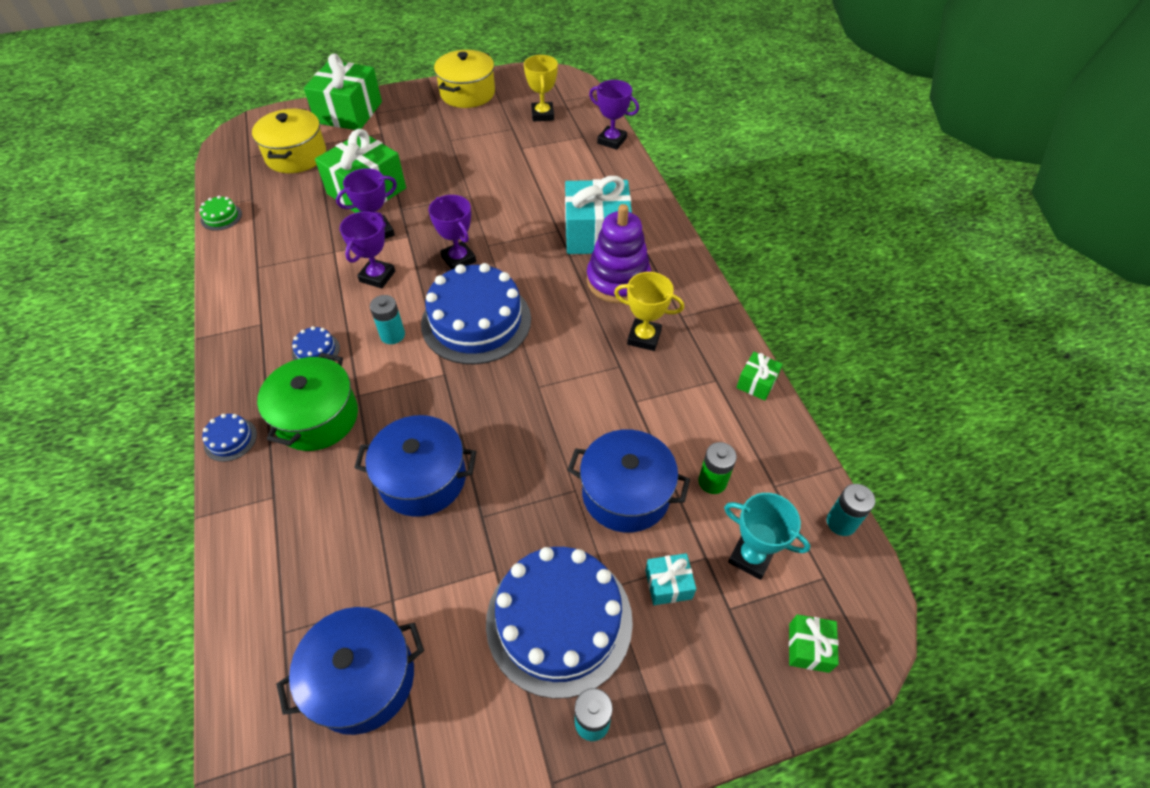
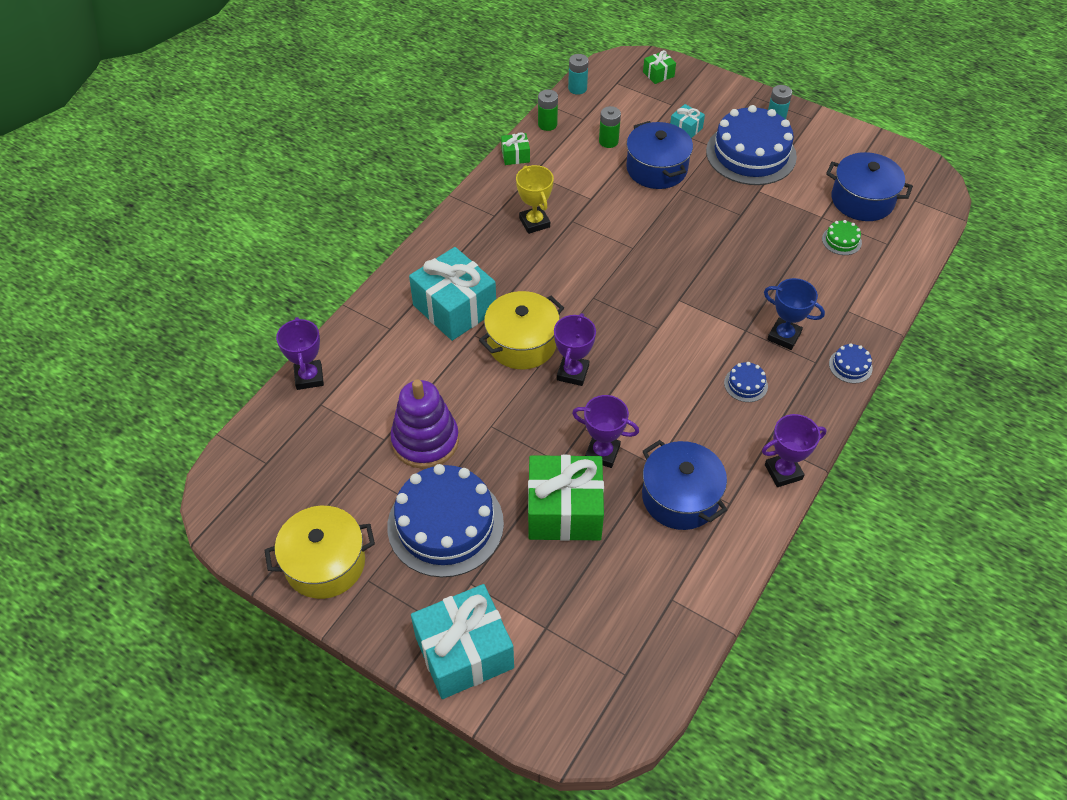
camera: 130 degrees left, 0 degrees up
(221, 217) = (717, 598): green cake -> green cake (841, 240)
(296, 155) = (579, 628): yellow pot -> yellow pot (522, 343)
(317, 417) = (784, 336): green pot -> blue trophy
(349, 112) = (464, 652): green gift -> turquoise gift
(377, 276) = (646, 410): purple trophy -> purple trophy (783, 472)
(392, 335) = (683, 353): turquoise battery -> none
(422, 478) = (753, 254): blue pot -> blue pot (680, 497)
(476, 321) = (618, 316): blue cake -> blue cake (445, 524)
(542, 115) = (310, 462): yellow trophy -> none
(618, 280) = (494, 266): purple stacking toy -> purple stacking toy (425, 441)
(751, 557) = (636, 109): turquoise trophy -> none
(790, 444) = (547, 124): none -> green battery

